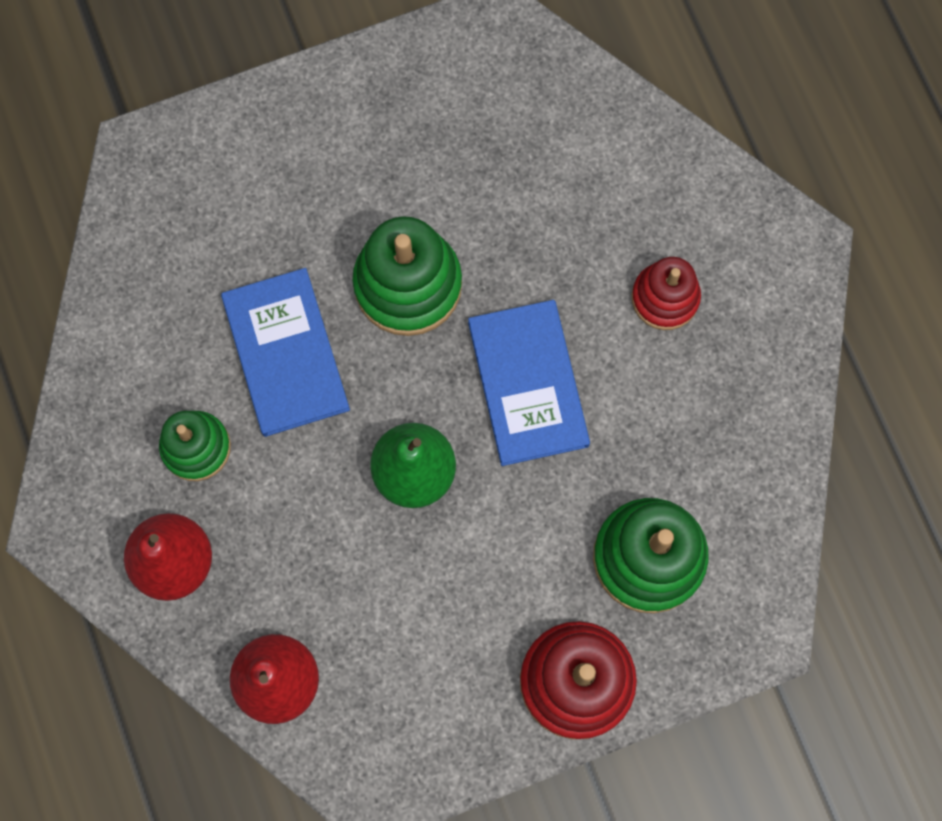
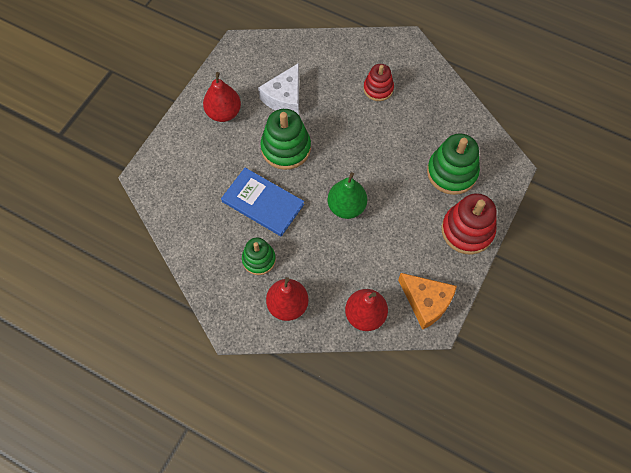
camera: 40 degrees left, 10 degrees down
(362, 137) = (224, 113): none -> red pear
(394, 743) = (426, 302): none -> orange cheese
(487, 187) = (284, 97): none -> white cheese
(528, 384) = (358, 149): blue book -> none

